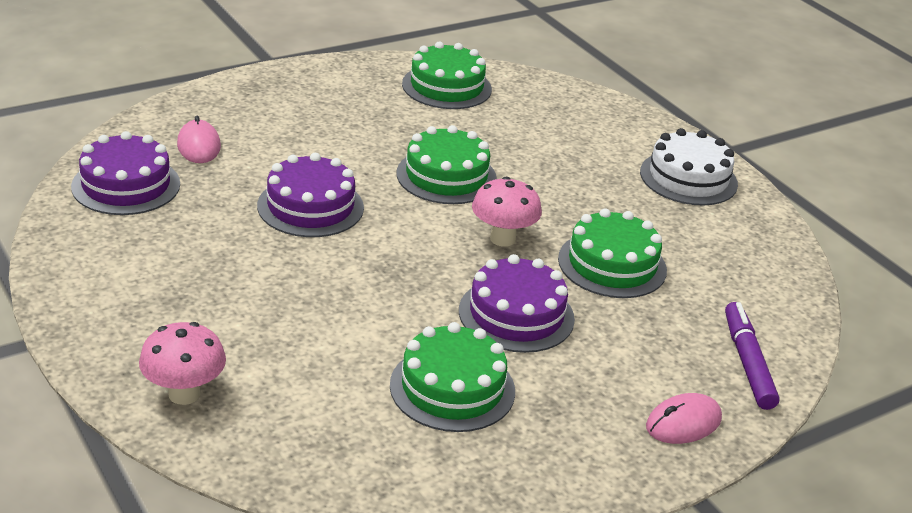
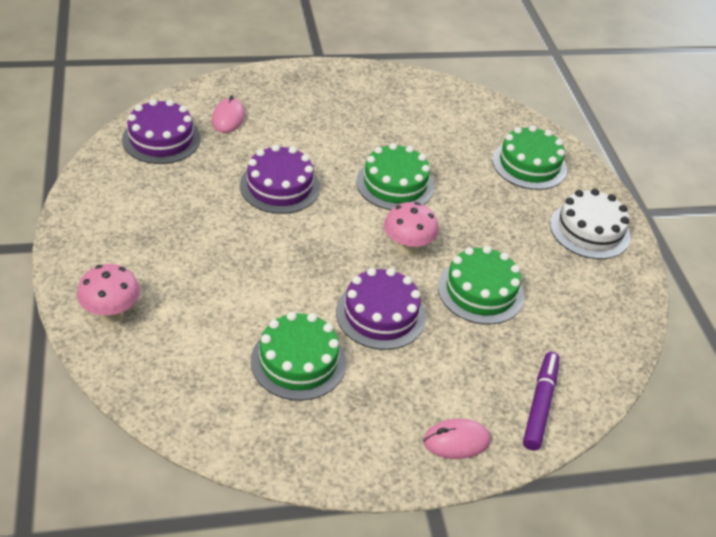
camera: 20 degrees right, 10 degrees up
(446, 87) = (439, 106): green cake -> green cake (529, 164)

